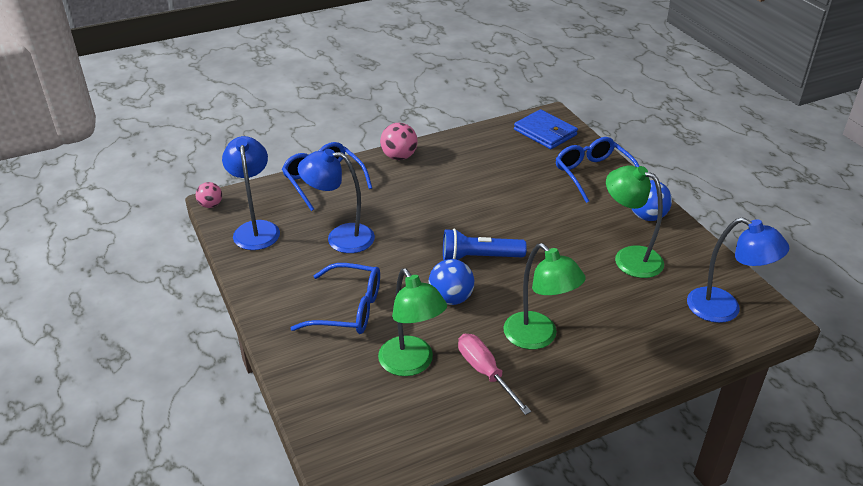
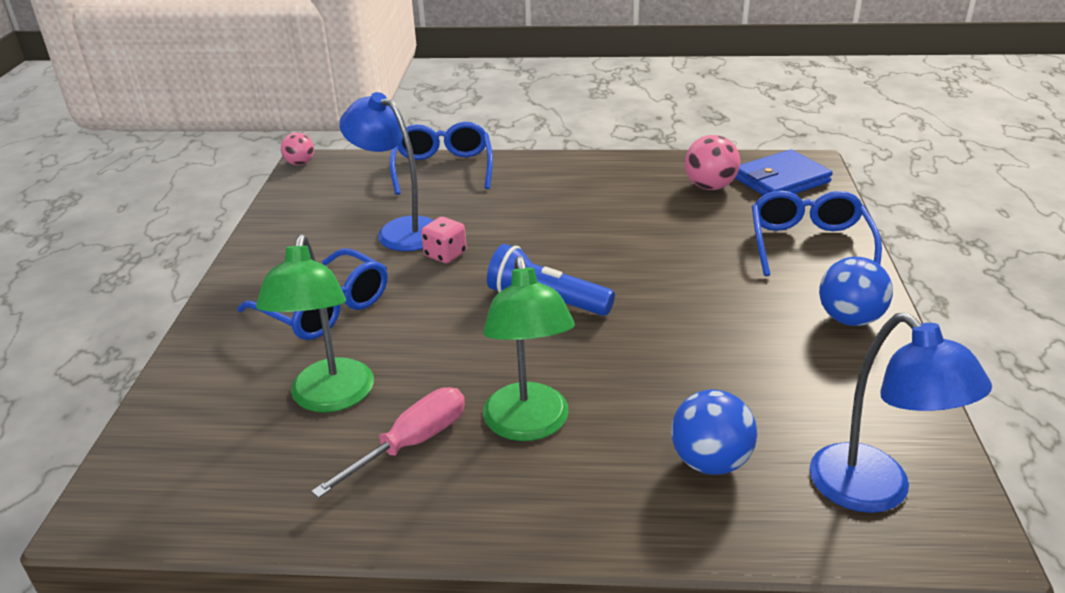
camera: 30 degrees right, 5 degrees down
(256, 229) = (319, 197): blue lamp -> none
(388, 246) = (445, 255): none -> pink dice
(399, 156) = (557, 164): pink ball -> pink ball (710, 186)
(451, 298) = (460, 337): blue ball -> blue ball (710, 462)
(485, 372) = (411, 444): pink screwdriver -> pink screwdriver turned 45 degrees clockwise
(545, 132) = (781, 180): blue wallet -> blue wallet turned 75 degrees clockwise
(629, 258) = (769, 365): green lamp -> none

